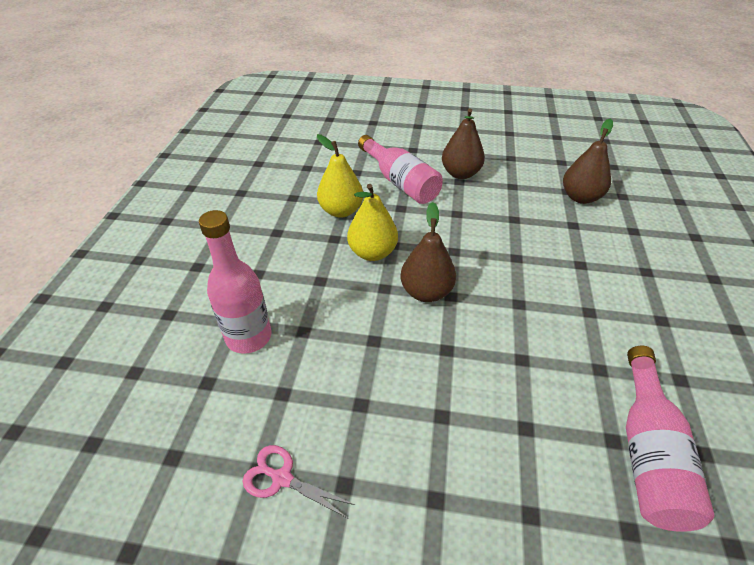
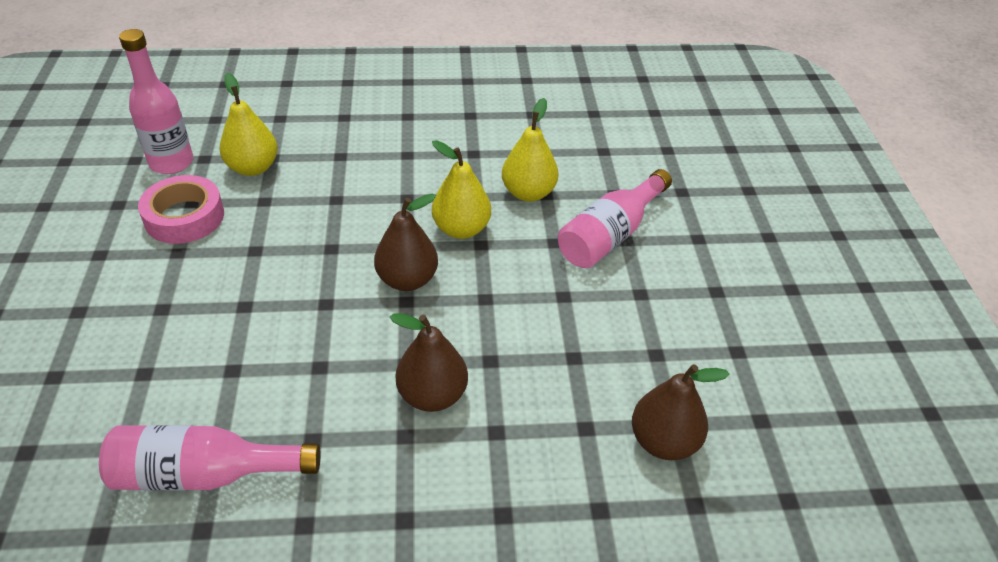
camera: 75 degrees right, 0 degrees up
(218, 402) = (253, 168): none -> yellow pear
(249, 337) = (324, 168): pink bottle -> pink bottle (171, 163)
(282, 478) = (184, 217): pink scissors -> pink tape
(460, 174) = (660, 294): brown pear -> brown pear (432, 395)

